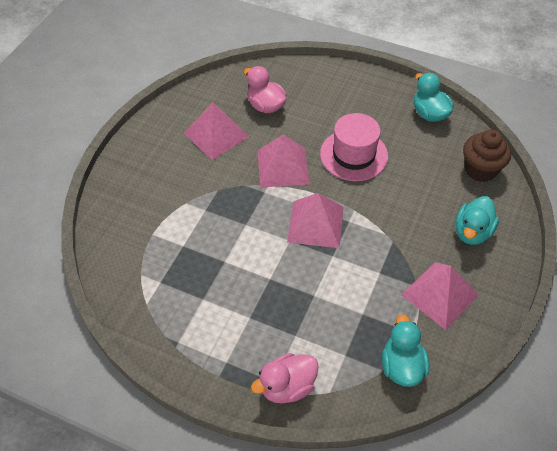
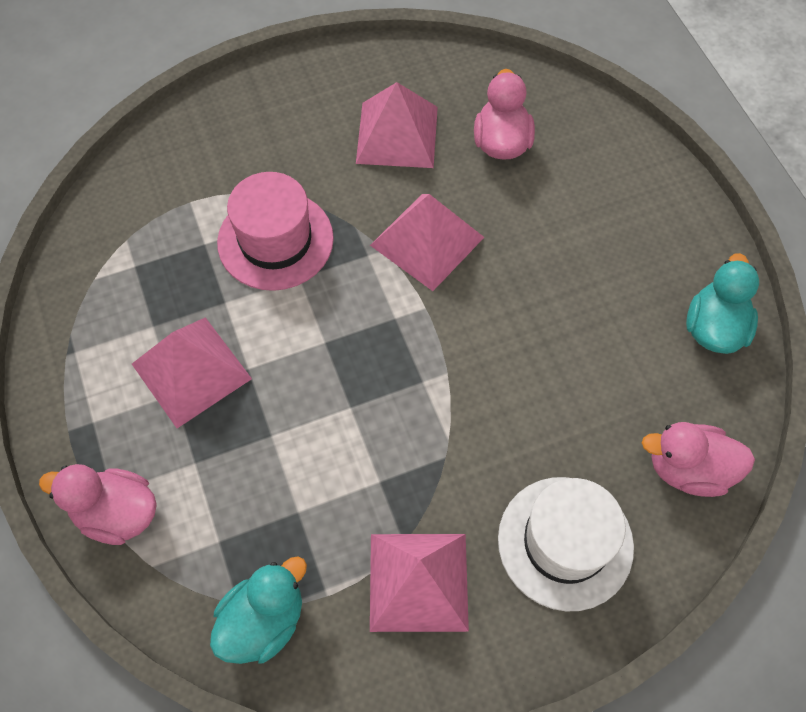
camera: 45 degrees right, 10 degrees up
(315, 224) = (378, 349): pink pyramid -> pink pyramid (191, 371)
(353, 155) = (535, 299): pink hat -> pink hat (275, 240)
(472, 232) = (565, 542): turquoise duck -> white hat
(480, 170) = (688, 469): brown cupcake -> pink duck

